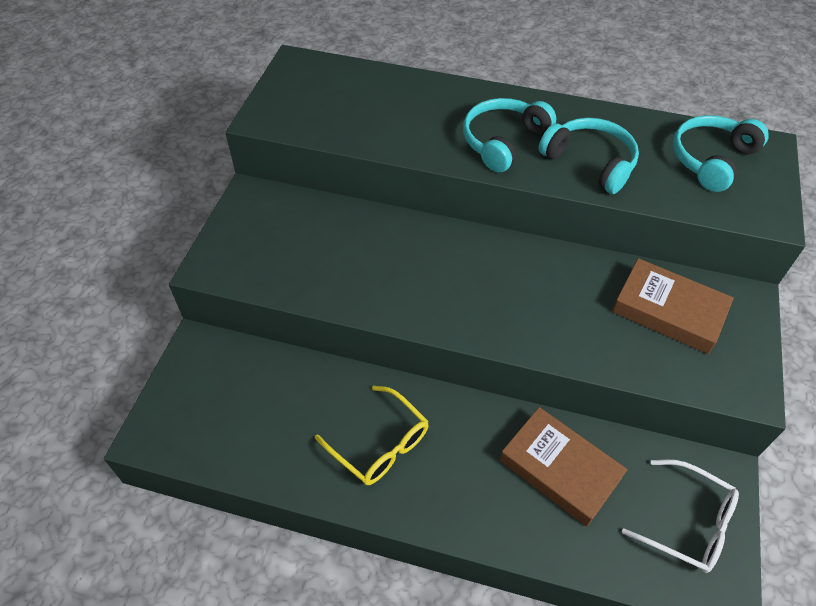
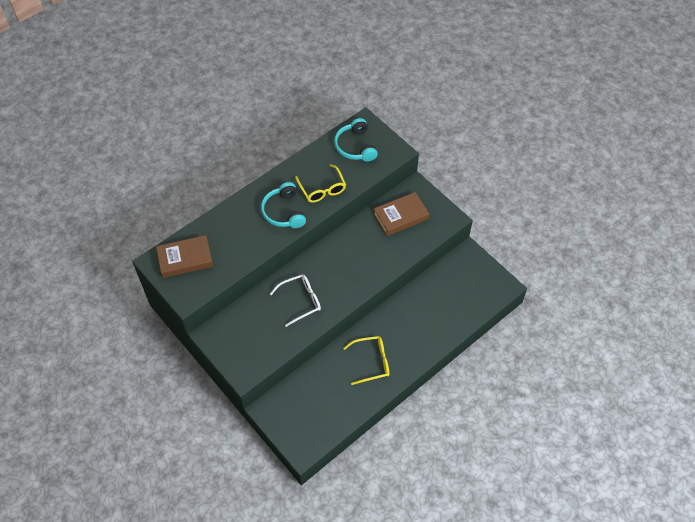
camera: 55 degrees left, 5 degrees up
(560, 469) = (428, 304): brown book -> brown book (185, 259)
(590, 162) = (322, 189): turquoise headphones -> yellow glasses
(688, 523) = (476, 278): white glasses -> white glasses (301, 301)

